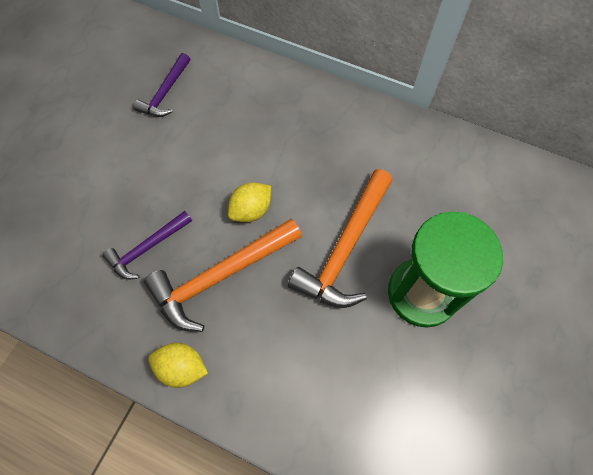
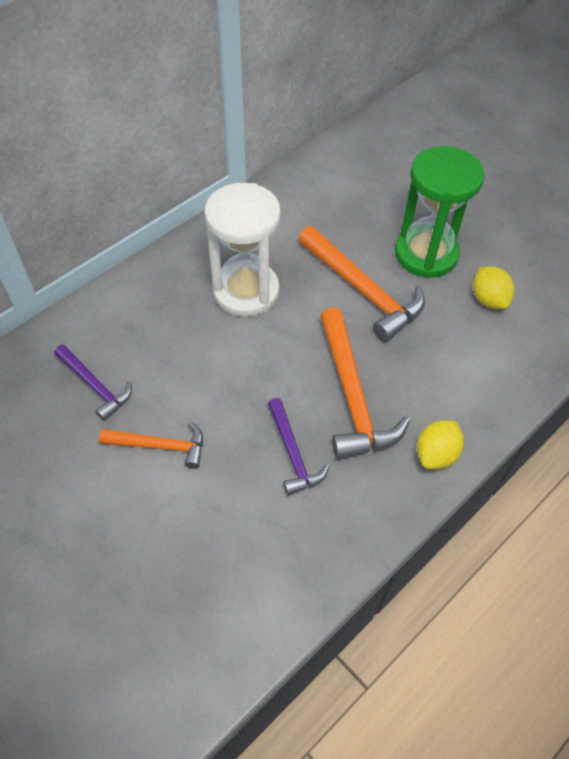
camera: 70 degrees left, 10 degrees down
(126, 154) = (160, 446): none -> orange hammer
(251, 210) = (290, 349): yellow lemon -> yellow lemon (488, 299)
(300, 155) = (246, 291): none -> white hourglass

